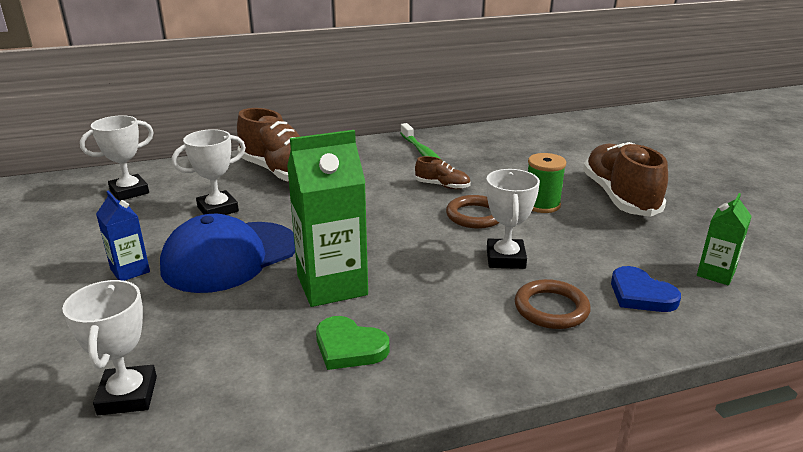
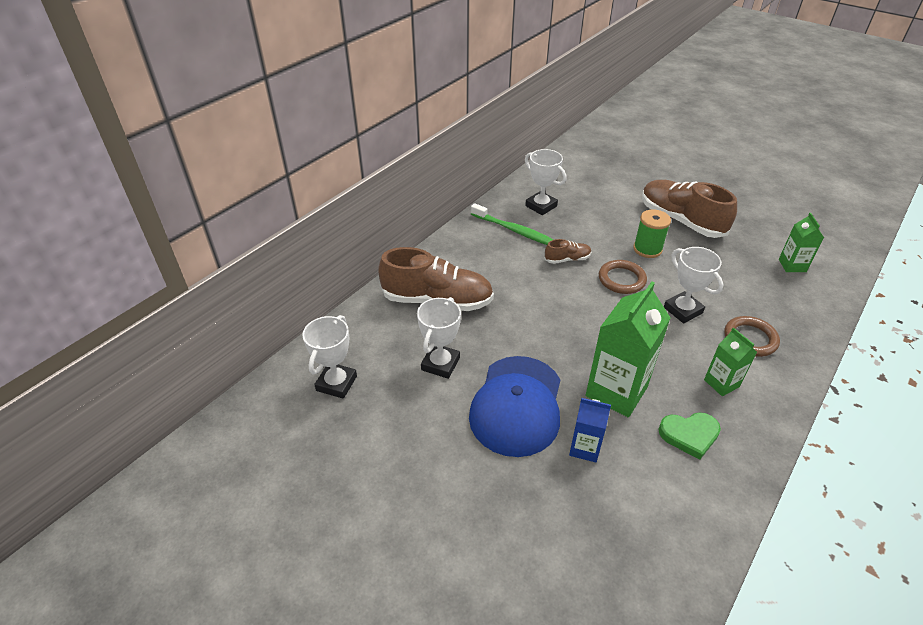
camera: 35 degrees left, 15 degrees up
(127, 395) = (620, 558): white trophy -> white trophy (541, 206)
(130, 270) = (464, 461): blue carton -> blue carton (584, 448)
(454, 326) = (721, 383): none -> green carton
(640, 294) = (777, 302): blue heart -> none

